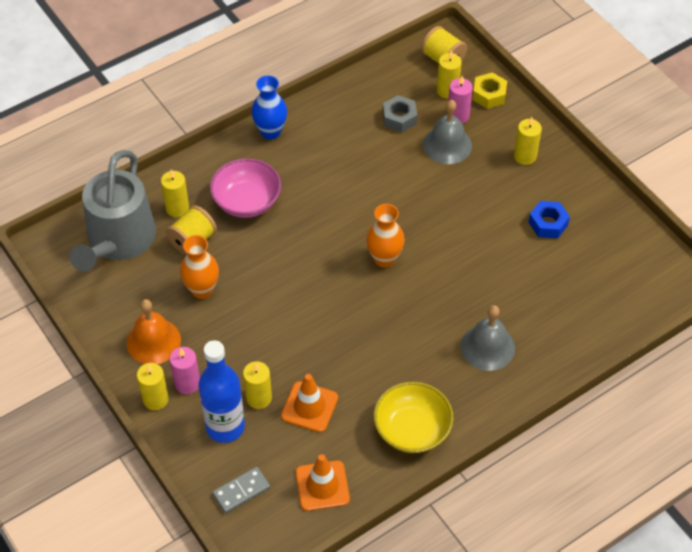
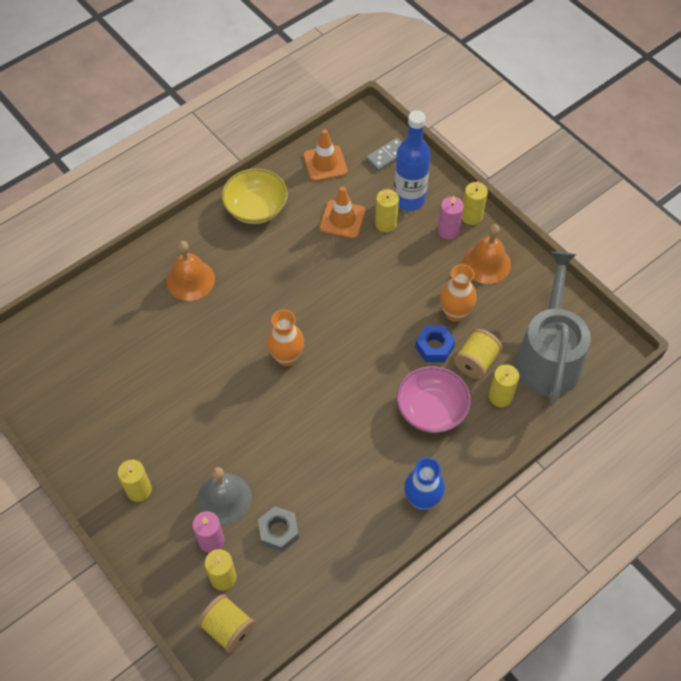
camera: 175 degrees right, 5 degrees up
(487, 347) = (190, 280): grey bell -> orange bell
(489, 95) = (174, 575): yellow nut -> none
(548, 224) = (122, 408): blue nut -> blue nut (434, 347)

